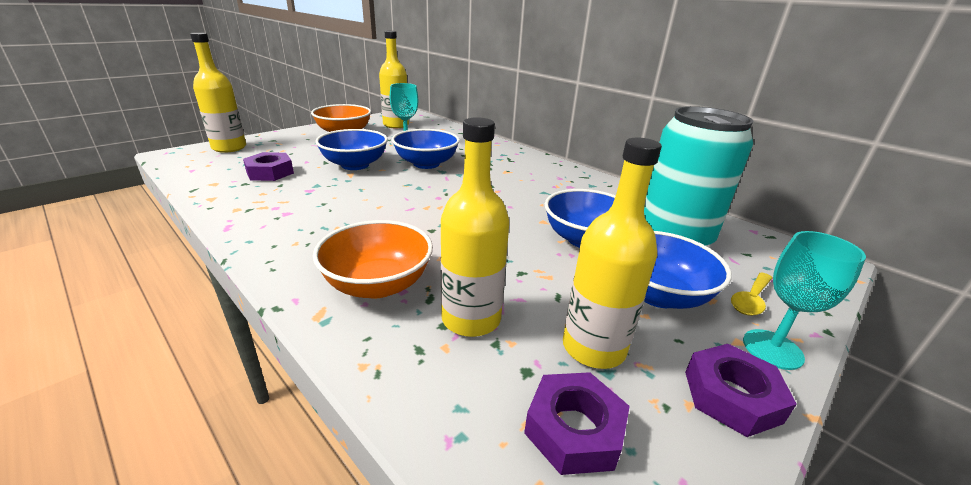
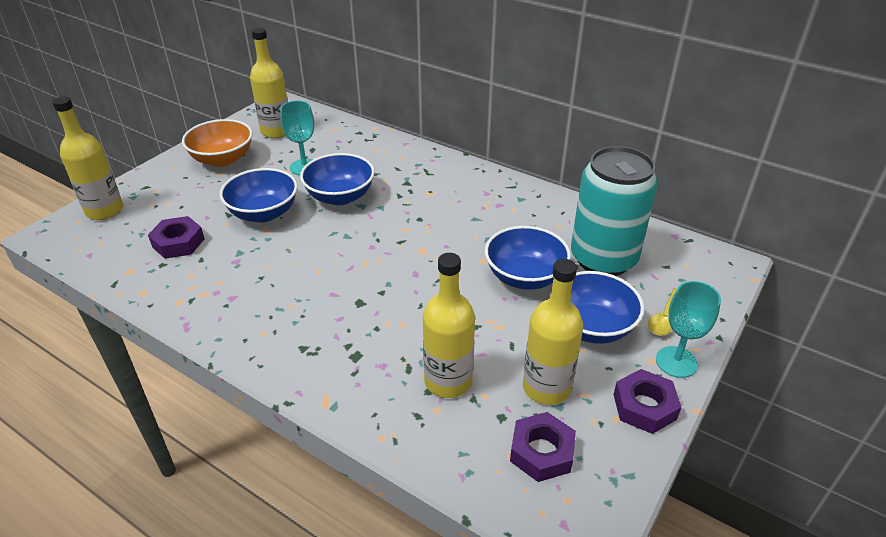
camera: 10 degrees left, 10 degrees up
(378, 284) = (360, 363): orange bowl -> none

